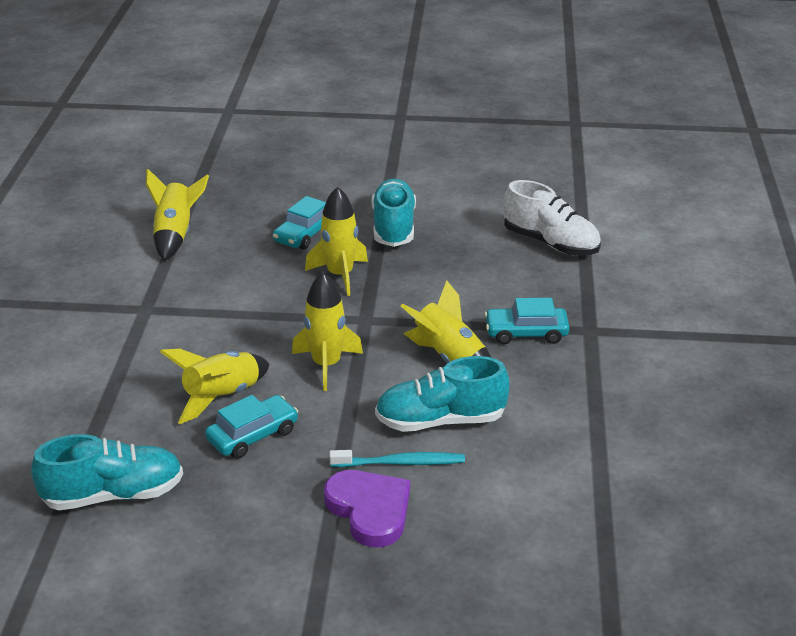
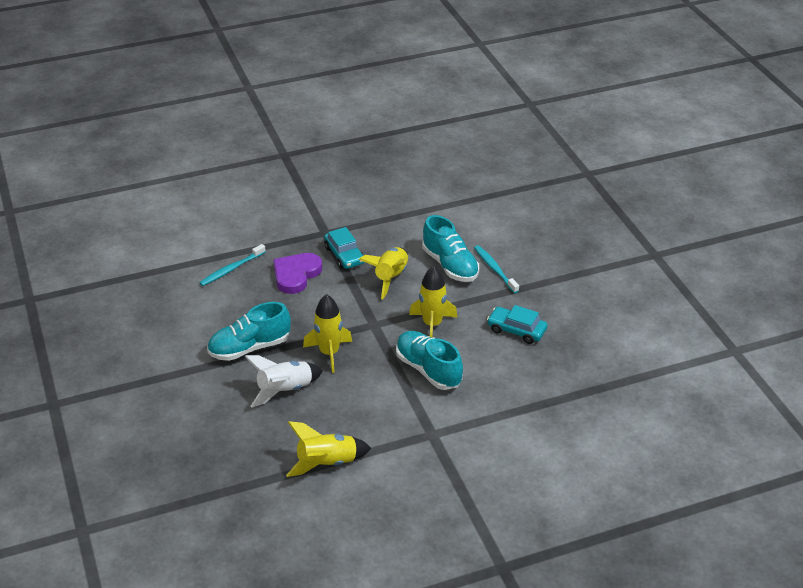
camera: 115 degrees left, 5 degrees up
(113, 495) = (604, 364): turquoise shoe -> turquoise shoe (428, 370)
(222, 397) = (494, 356): yellow rocket -> none
(305, 234) = (285, 390): turquoise car -> white rocket
(370, 510) = (537, 269): purple heart -> purple heart (296, 275)
(550, 243) = (231, 269): white shoe -> turquoise toothbrush

